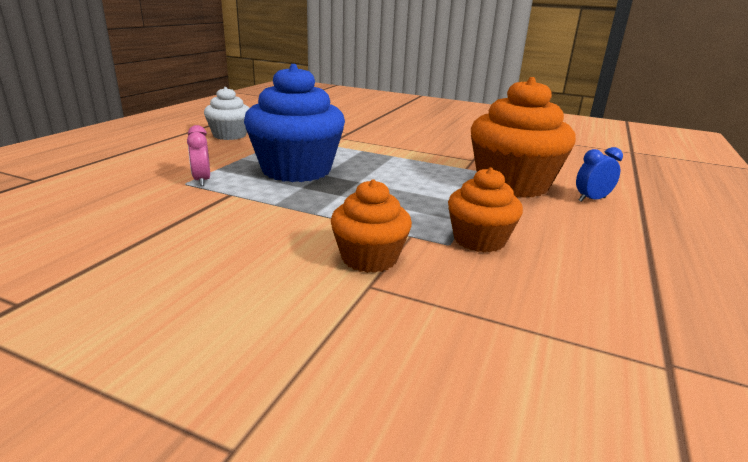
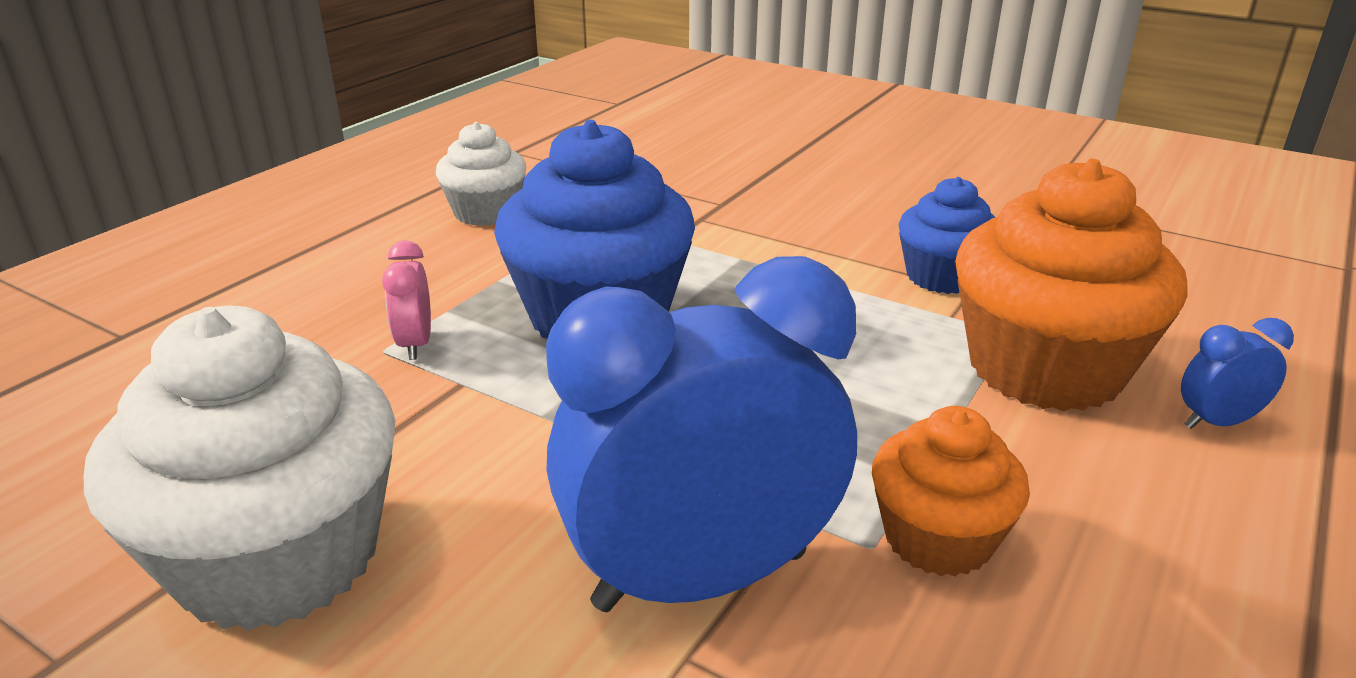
camera: 10 degrees right, 5 degrees up
(142, 259) = (279, 558): none -> white cupcake
(369, 258) = (701, 580): orange cupcake -> blue clock
(458, 155) = (942, 277): none -> blue cupcake

